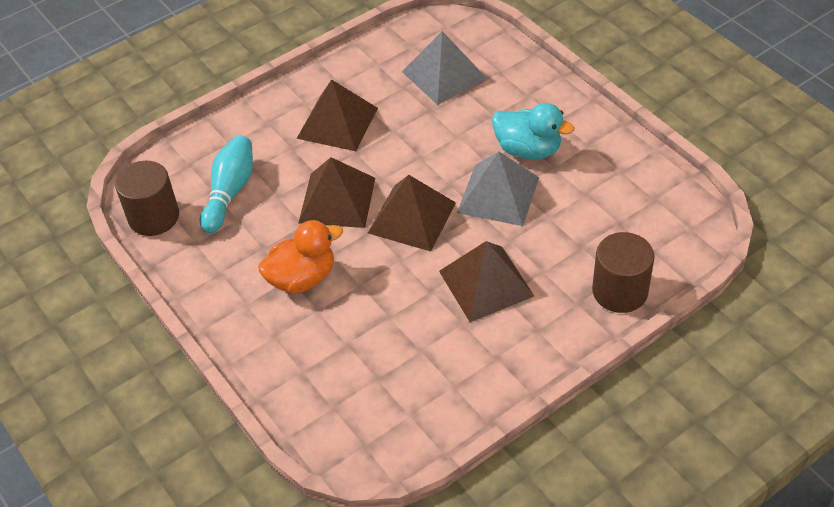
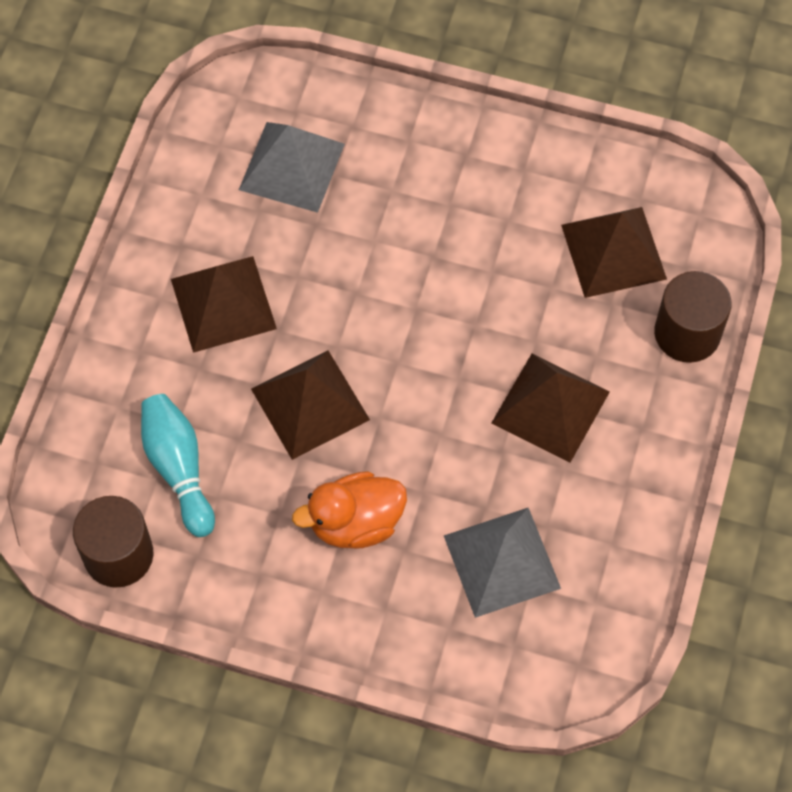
camera: 40 degrees left, 15 degrees up
(302, 278) = (355, 523): orange duck -> orange duck turned 135 degrees counterclockwise
(412, 217) = (410, 376): brown pyramid -> brown pyramid (613, 252)
(498, 194) = (478, 291): grey pyramid -> grey pyramid (502, 561)
(528, 150) = (465, 214): turquoise duck -> none

